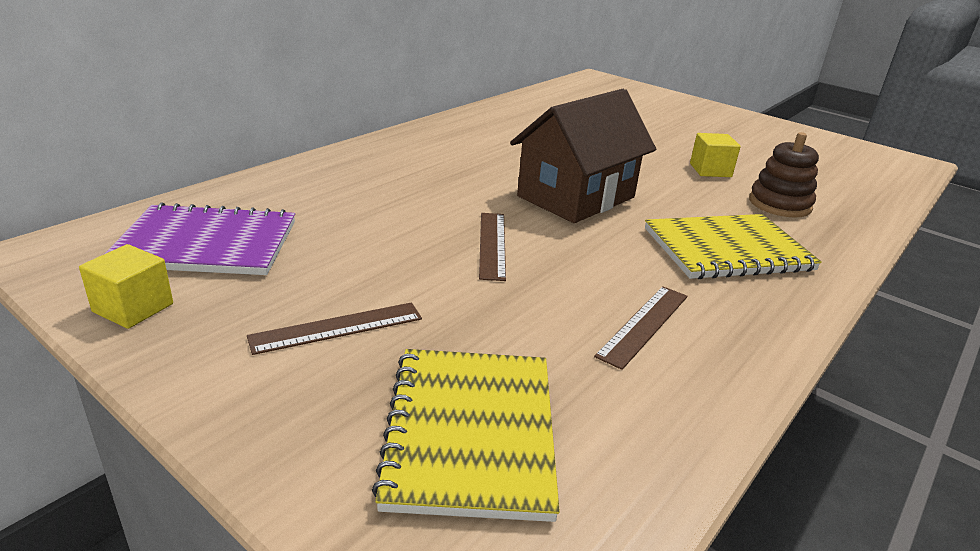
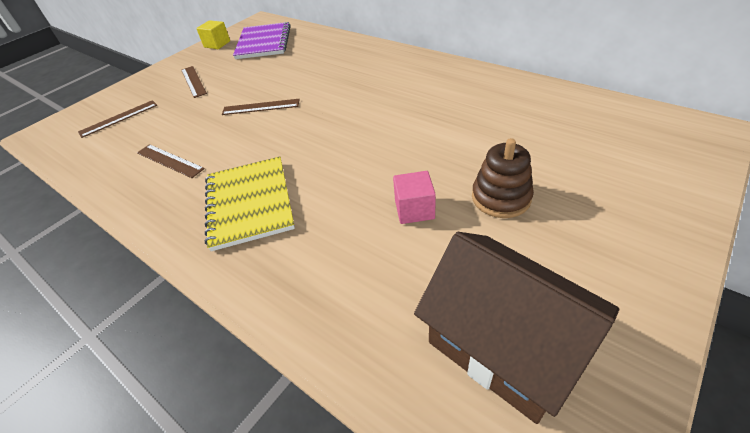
camera: 95 degrees right, 15 degrees up
(470, 432) = (118, 118): yellow notebook -> brown ruler
(576, 197) = (331, 132): brown house -> brown house (504, 346)
(710, 170) = (414, 209): yellow cube -> pink cube
(779, 204) = (339, 253): brown stacking toy -> brown stacking toy (501, 197)

